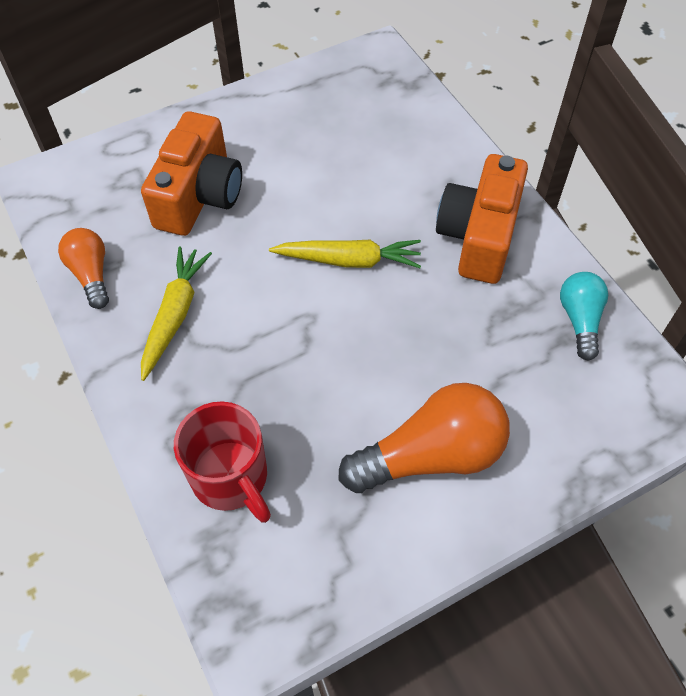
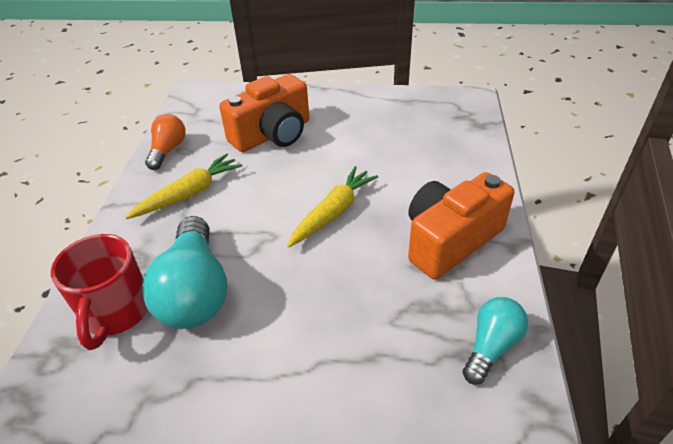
camera: 35 degrees right, 15 degrees down
(288, 414) = (195, 291): none -> turquoise light bulb
(349, 260) = (333, 212): yellow carrot -> yellow carrot turned 90 degrees counterclockwise
(431, 455) = (266, 383): orange light bulb -> none

